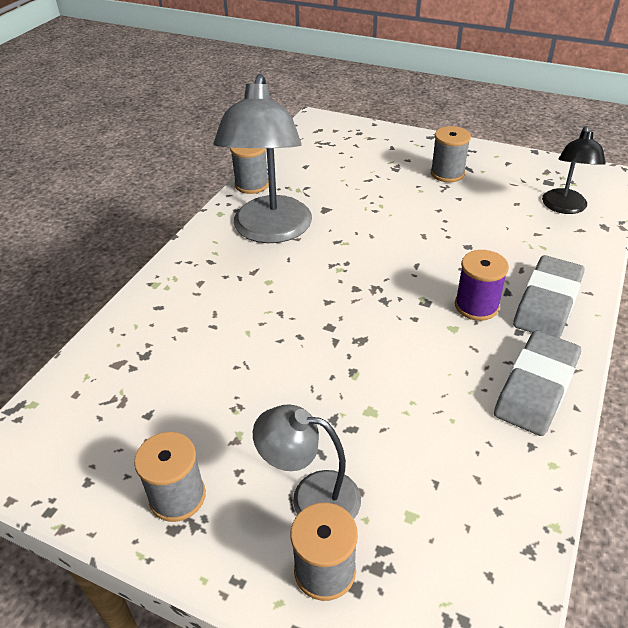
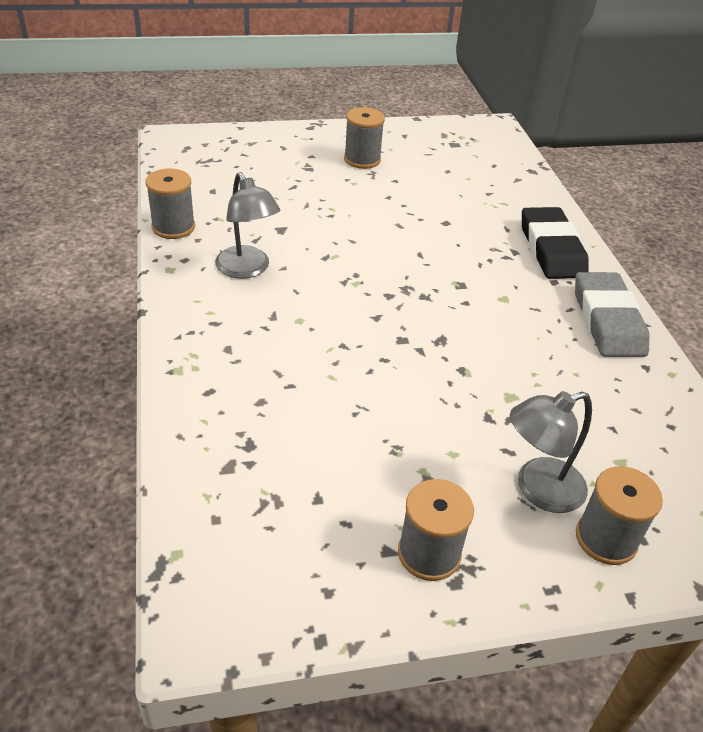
camera: 40 degrees left, 0 degrees up
(270, 231) = (247, 269): grey lamp -> grey lamp, size x0.56
(476, 306) = (503, 272): purple spool -> none
(547, 302) = (551, 249): grey eraser -> black eraser
(564, 207) = (488, 163): black lamp -> none

